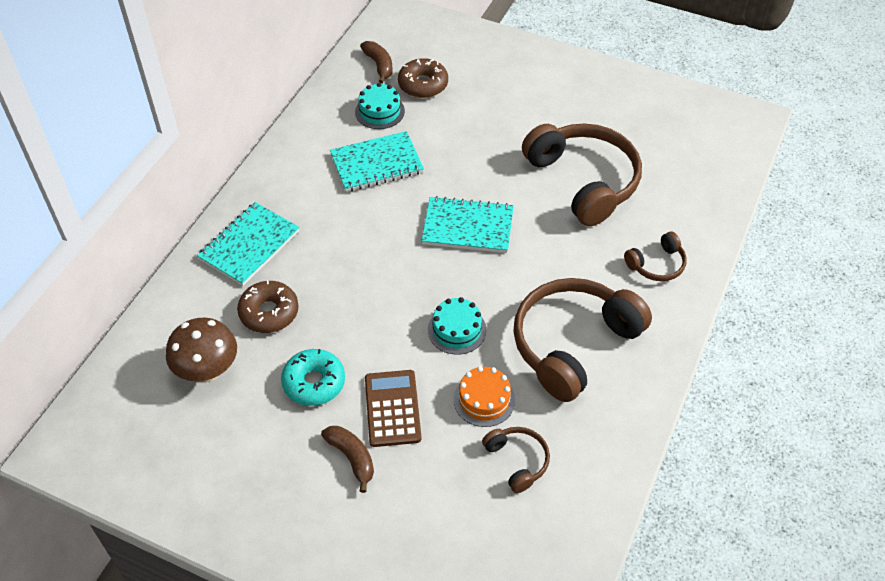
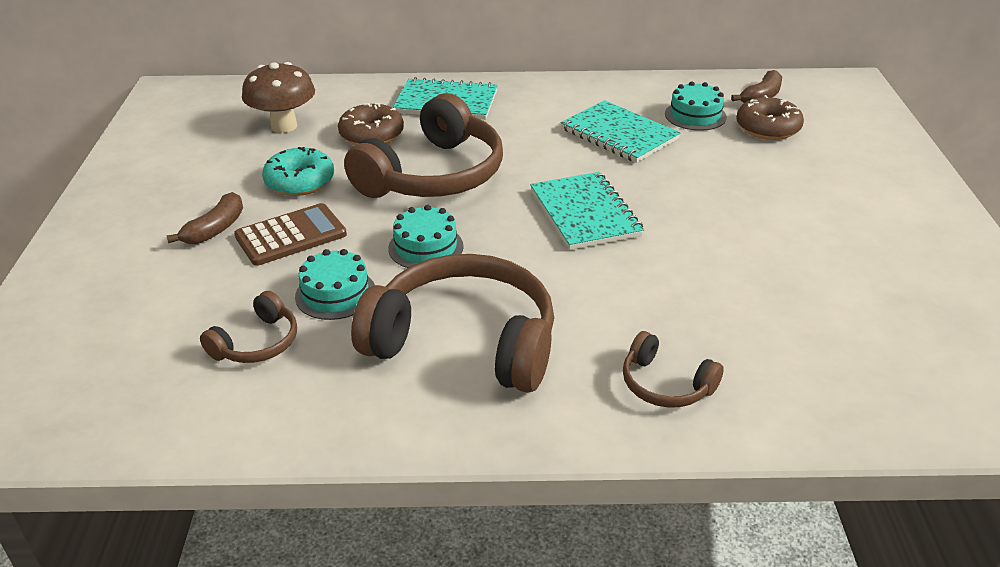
camera: 65 degrees right, 15 degrees down
(484, 400) = (335, 294): orange cake -> turquoise cake
(584, 181) = (751, 279): brown headphones -> brown headphones (434, 175)

